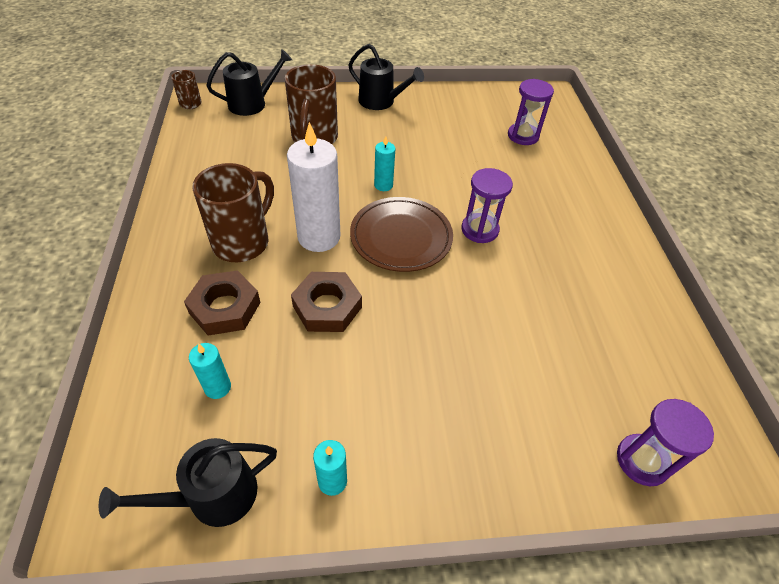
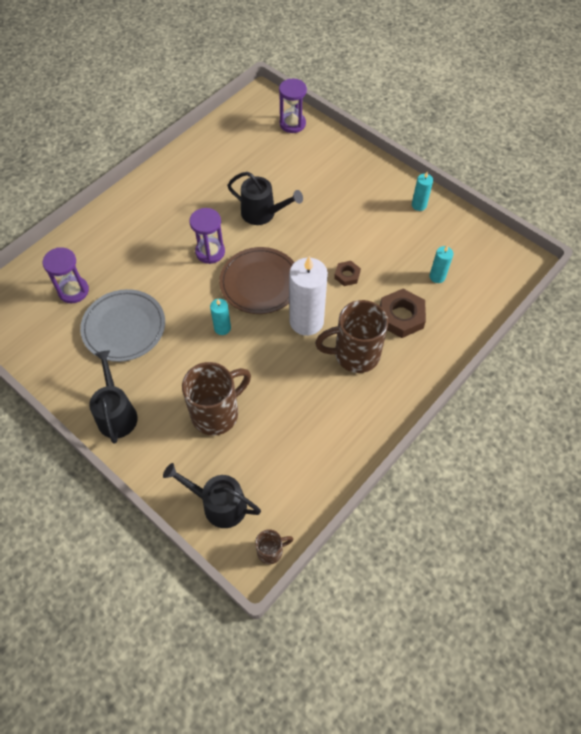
camera: 130 degrees left, 10 degrees up
(191, 104) = (271, 551): brown mug -> brown mug turned 45 degrees clockwise
(213, 496) = (471, 235): black watering can -> black watering can (262, 213)
(327, 306) = (347, 275): brown nut -> brown nut, size x0.56
(452, 140) = (124, 327): none -> grey plate

